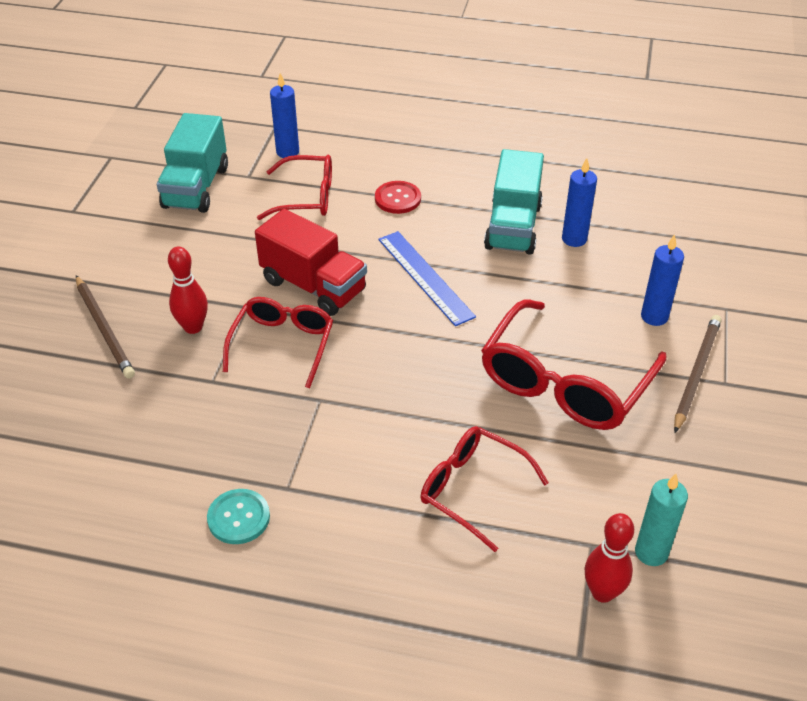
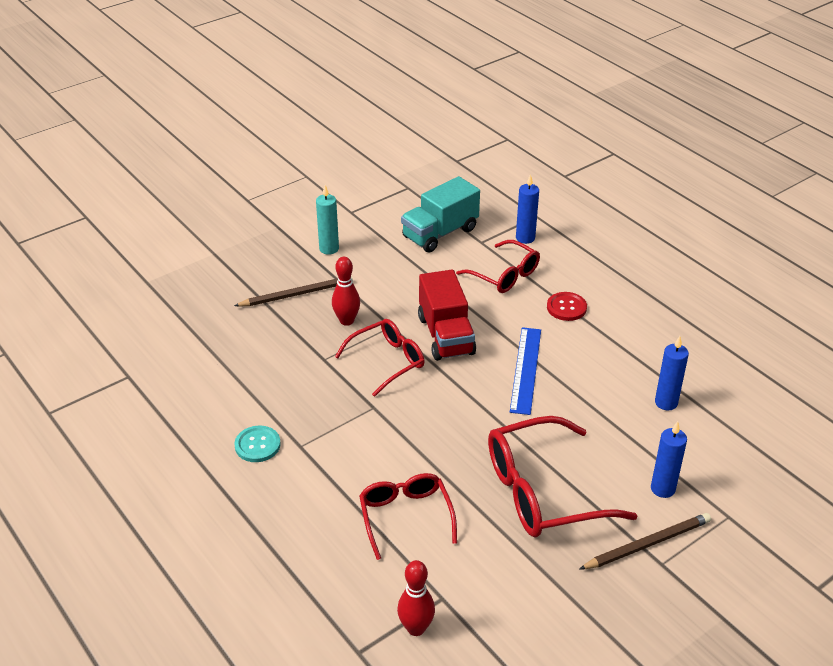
camera: 40 degrees right, 5 degrees down
(104, 329) = (297, 294): brown pencil -> brown pencil turned 120 degrees counterclockwise
(513, 227) = (629, 370): turquoise truck -> none
(651, 552) = (475, 628): turquoise candle -> turquoise candle (329, 249)

